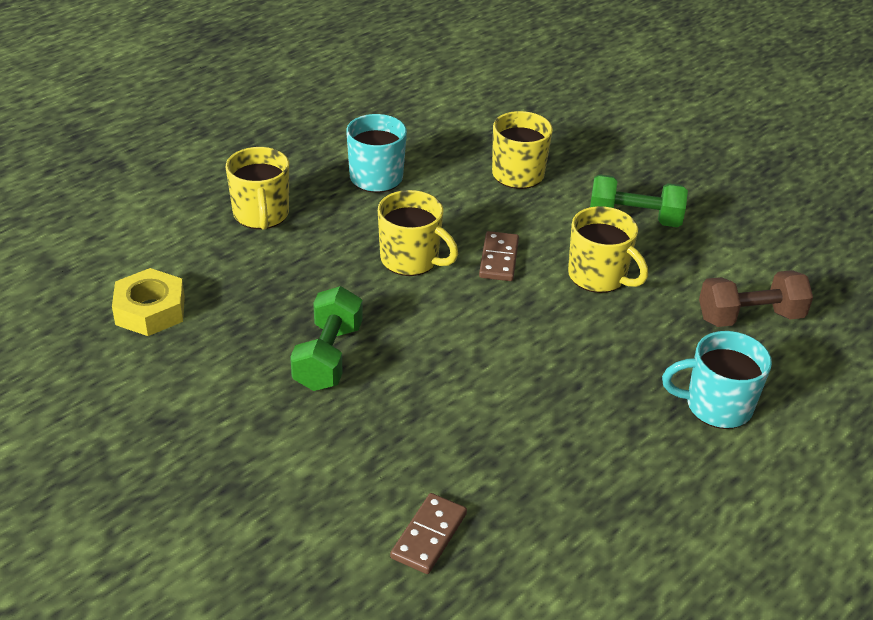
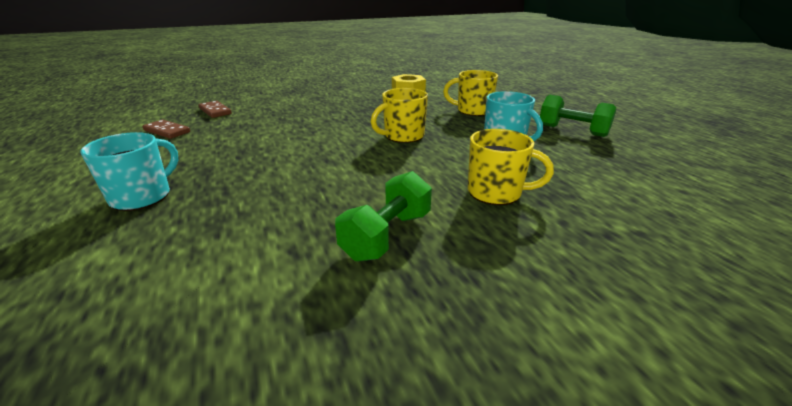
camera: 115 degrees right, 10 degrees down
(328, 357) = (342, 110): green dumbbell -> green dumbbell (572, 130)
(499, 259) = (381, 160): brown domino -> brown domino (167, 131)
(598, 276) = (324, 191): yellow mug -> none
(749, 317) = (183, 253): brown dumbbell -> none

